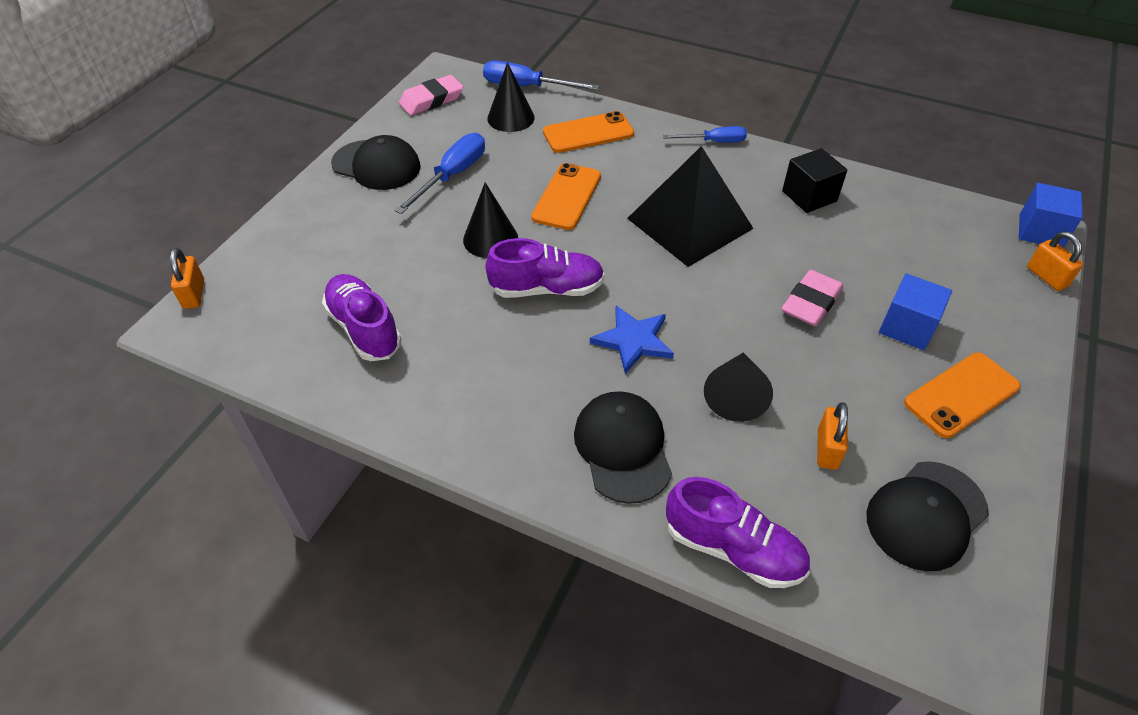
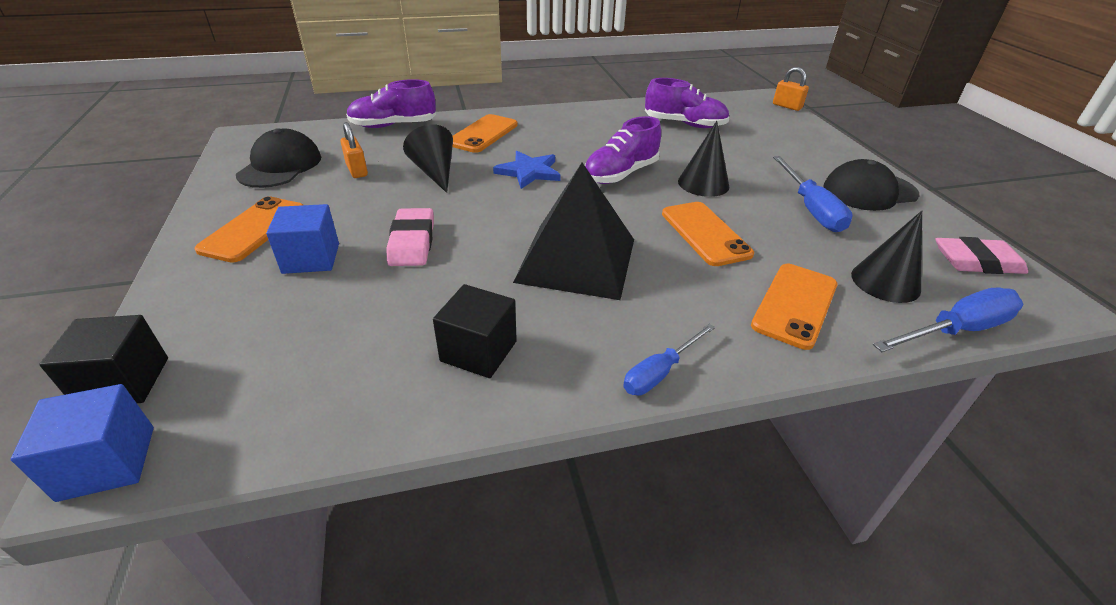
camera: 140 degrees right, 10 degrees down
(431, 100) = (976, 262): pink eraser -> pink eraser turned 75 degrees clockwise
(623, 448) = (483, 134): black cap -> orange phone
(1046, 277) = (124, 382): orange padlock -> black cube

